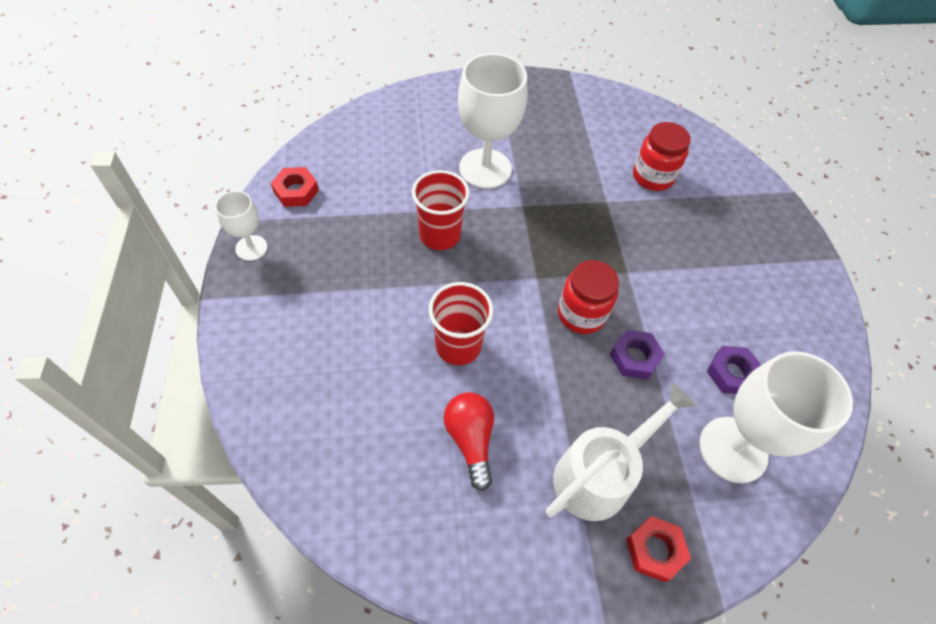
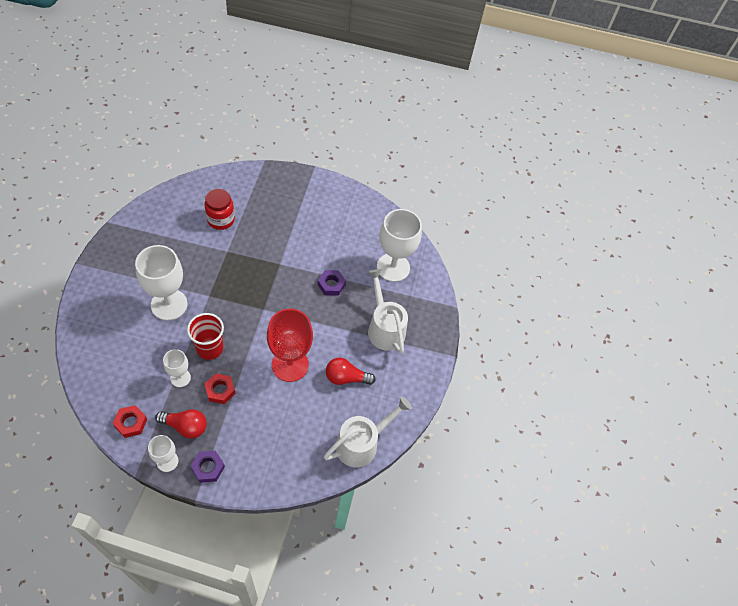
camera: 75 degrees left, 0 degrees up
(309, 250) = (185, 426): none -> red light bulb
(355, 509) = (362, 443): none -> white watering can
(380, 219) = (180, 378): none -> white goblet
(458, 346) = (290, 365): red cup -> red goblet
(581, 314) = (296, 297): red jar -> none
(655, 550) = (425, 321): red nut -> red nut (220, 390)
(731, 373) = (356, 247): purple nut -> purple nut (208, 468)

